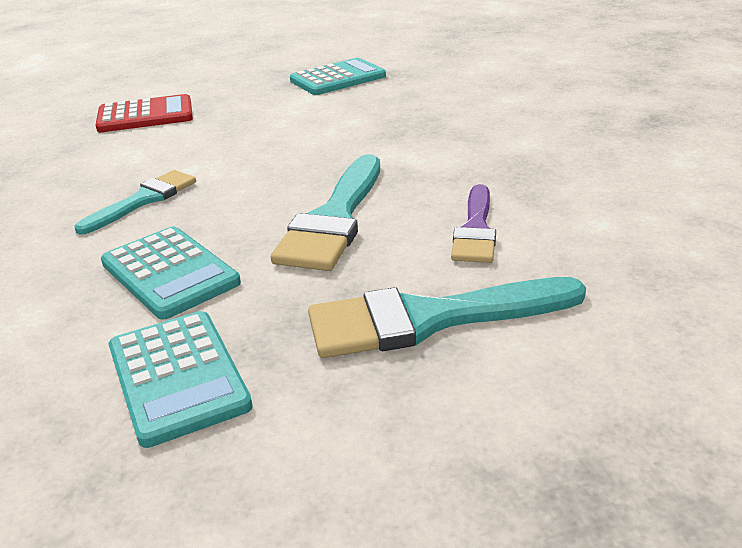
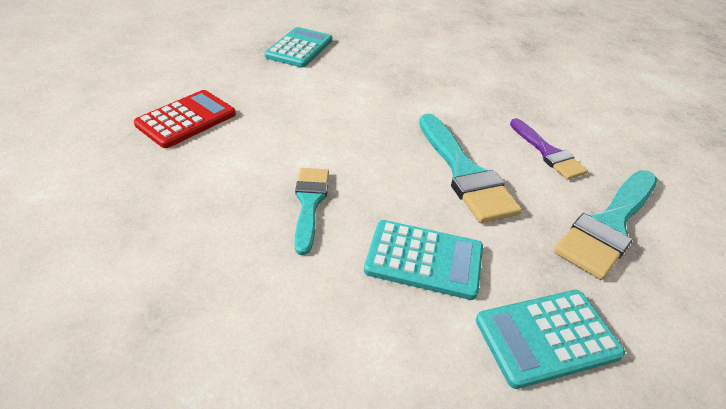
camera: 40 degrees left, 10 degrees up
(177, 377) = (546, 337): turquoise calculator -> turquoise calculator turned 135 degrees clockwise

